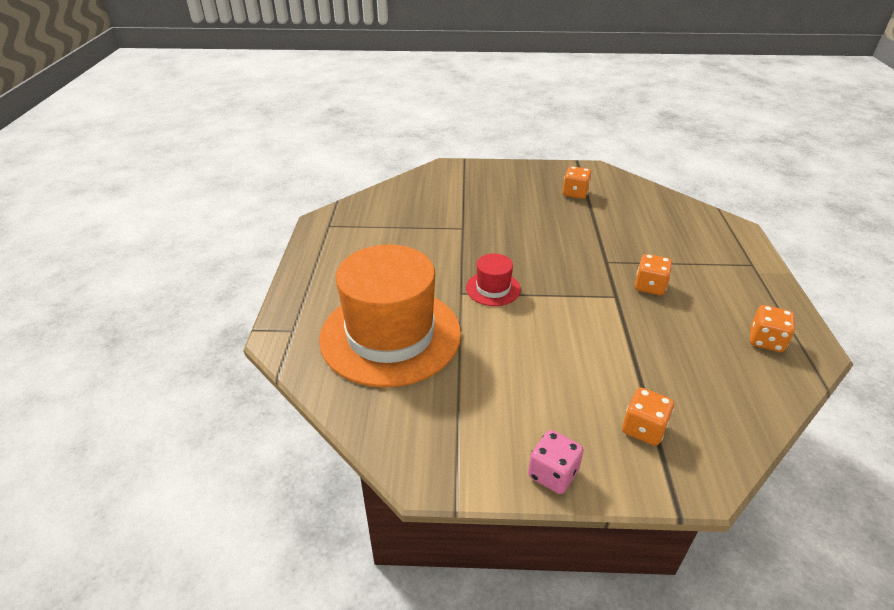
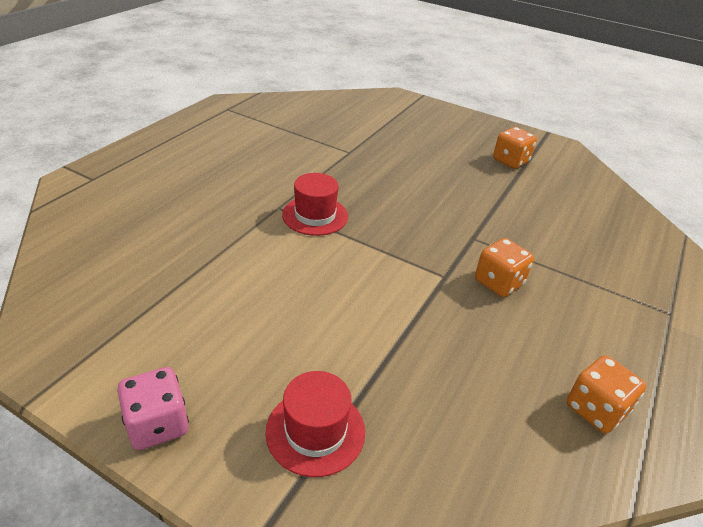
camera: 25 degrees right, 0 degrees up
(390, 335) = (167, 217): orange hat -> none
(643, 429) = (315, 431): orange dice -> red hat

